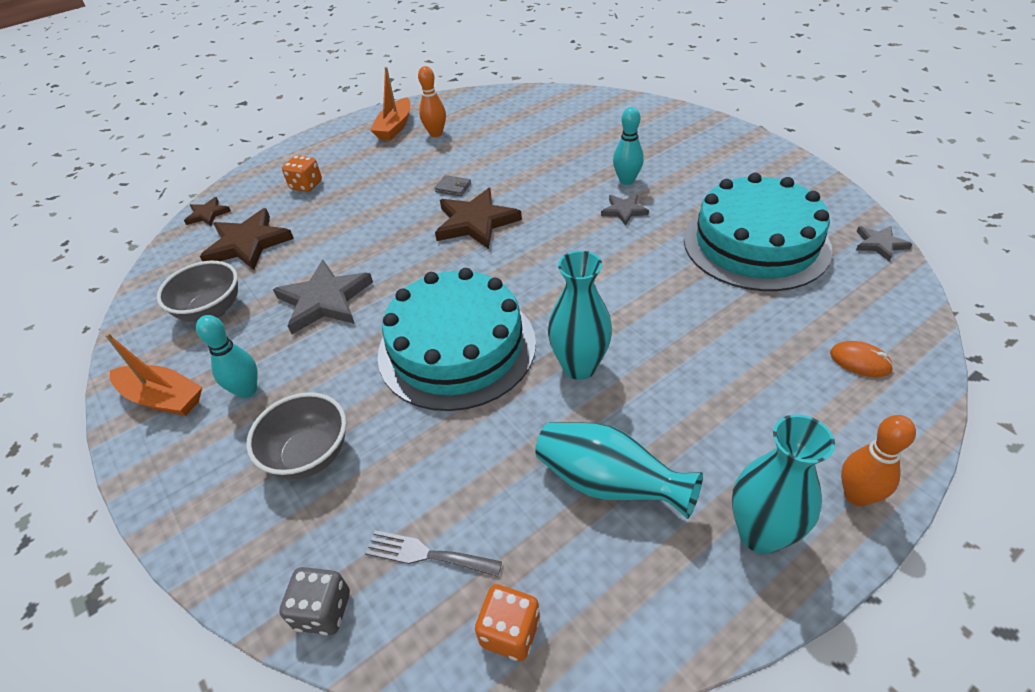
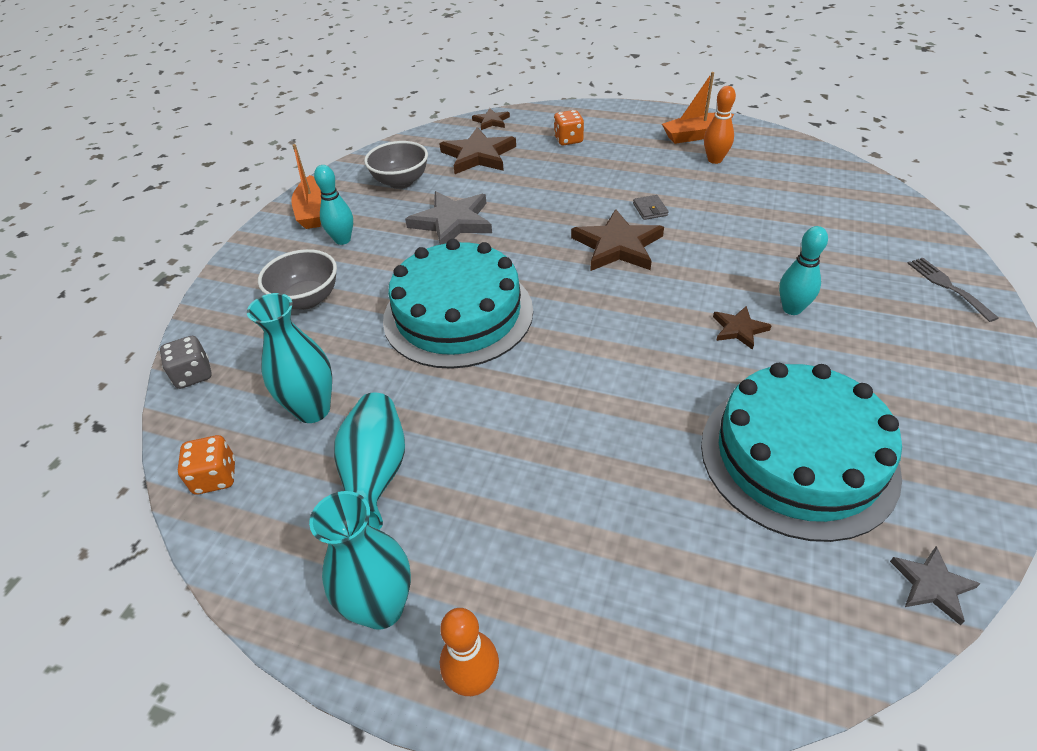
camera: 55 degrees right, 0 degrees up
(426, 554) = (257, 400): grey fork -> grey fork (947, 286)
(579, 366) = (493, 397): turquoise vase -> turquoise vase (313, 410)
(624, 211) = (739, 329): grey star -> brown star
(860, 361) = (679, 626): orange mouse -> none

